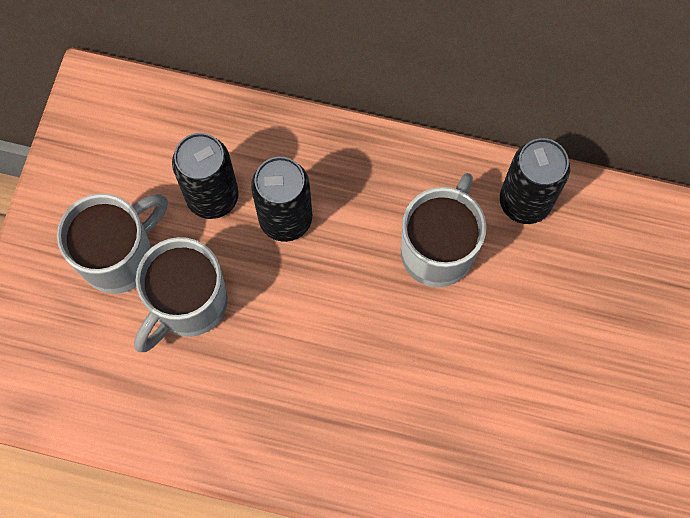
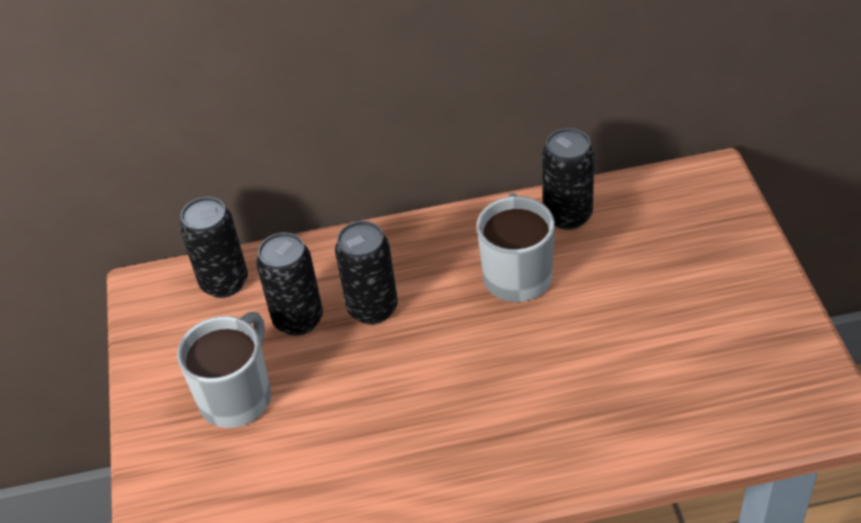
camera: 20 degrees left, 25 degrees down
(165, 118) = (224, 283): none -> black can
(188, 304) = (320, 405): grey mug -> none

